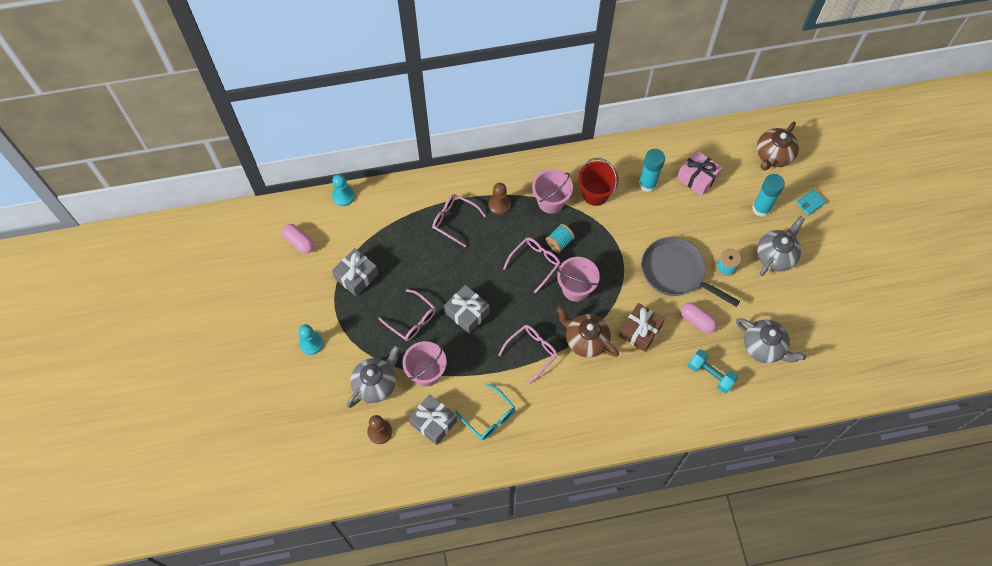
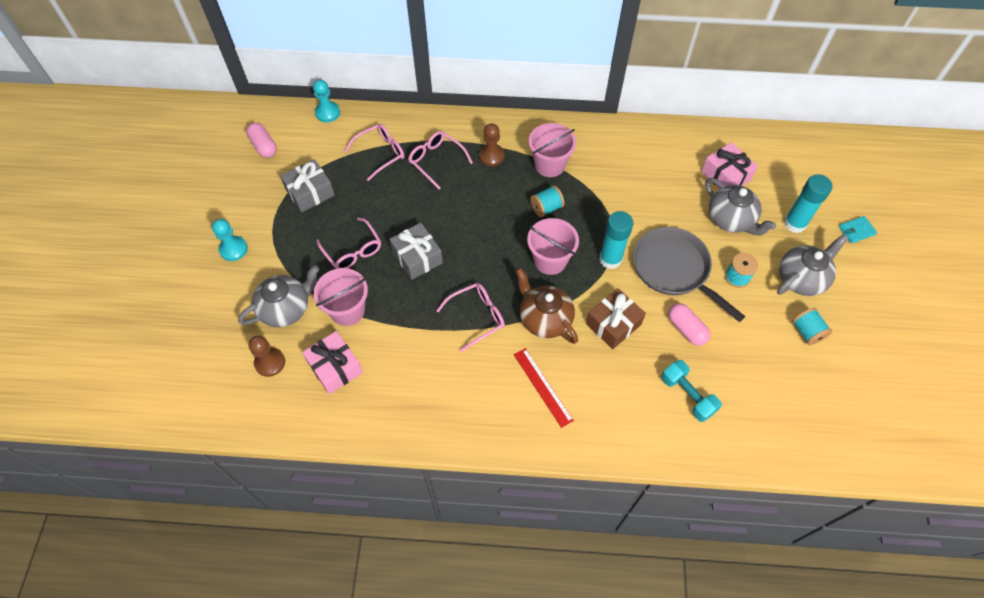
camera: 15 degrees right, 5 degrees down
(433, 422) = (335, 367): grey gift -> pink gift
(489, 417) = (402, 378): turquoise glasses -> none
(535, 263) = (512, 223): pink glasses -> pink glasses (381, 153)
(595, 194) = (602, 168): red bucket -> none
(600, 396) = (542, 387): none -> red ruler
(647, 184) = (665, 170): turquoise glue stick -> turquoise glue stick (610, 259)
(764, 347) = (763, 379): grey teapot -> grey teapot (731, 219)
(773, 155) = (821, 172): brown teapot -> none
(788, 300) = (807, 332): none -> turquoise spool

